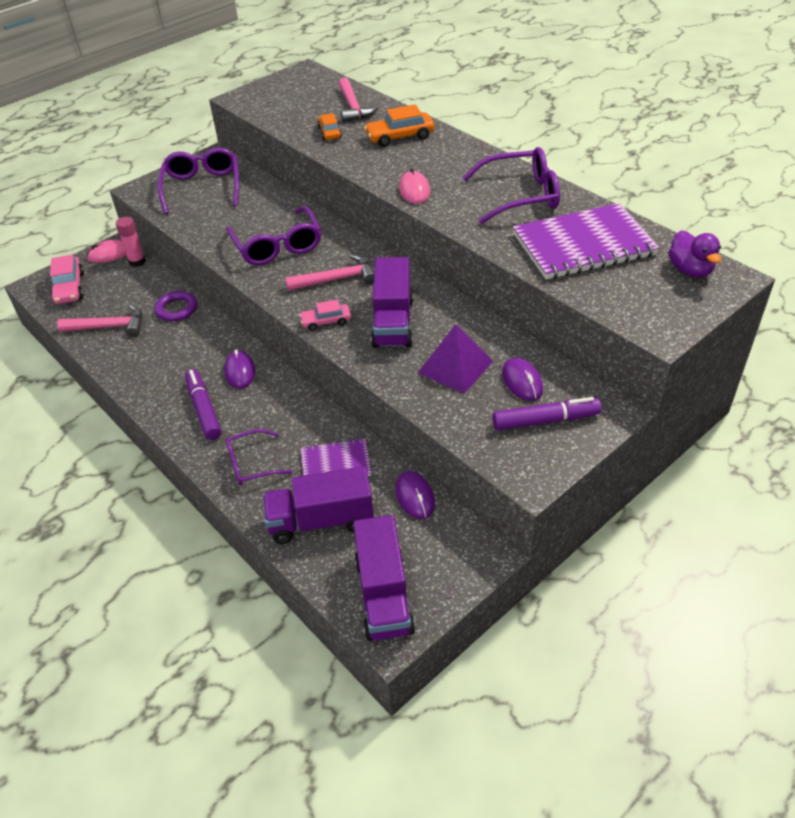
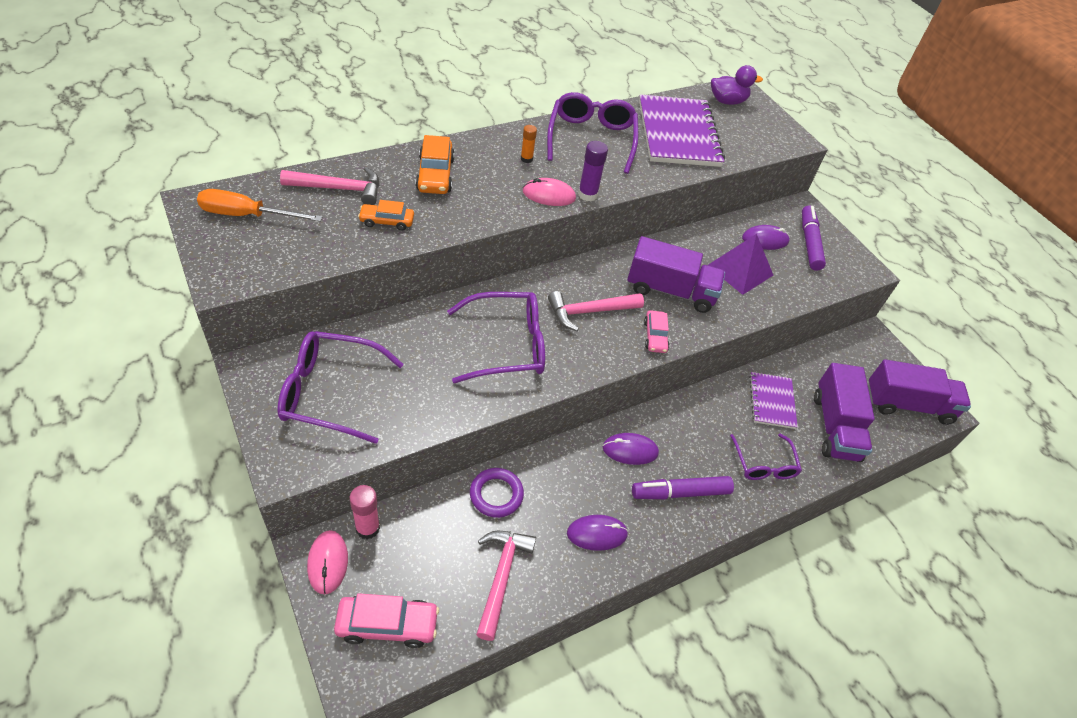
camera: 85 degrees left, 5 degrees up
(303, 87) = (247, 215): none -> orange screwdriver
(337, 279) = (589, 312): pink hammer -> pink hammer turned 105 degrees counterclockwise
(415, 496) = (814, 359): purple mouse -> purple mouse (597, 534)
(430, 209) = (587, 195): none -> purple glue stick
(457, 170) = (526, 159): none -> orange glue stick

